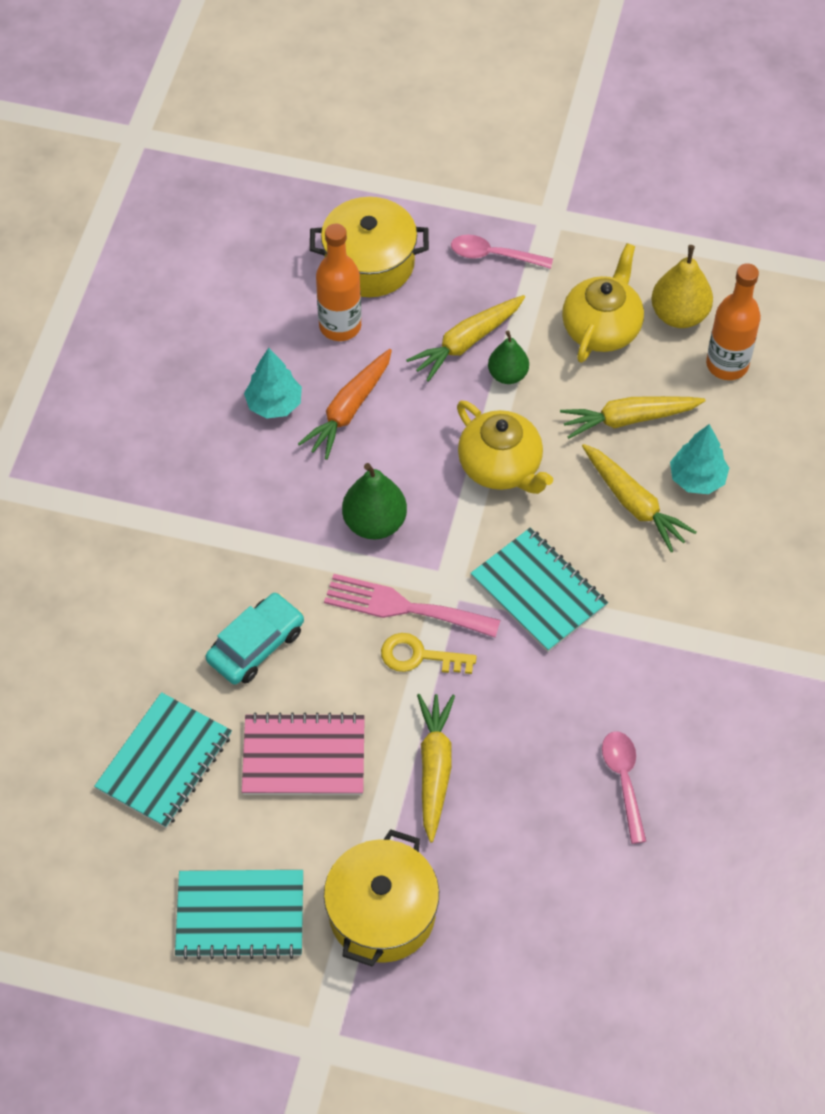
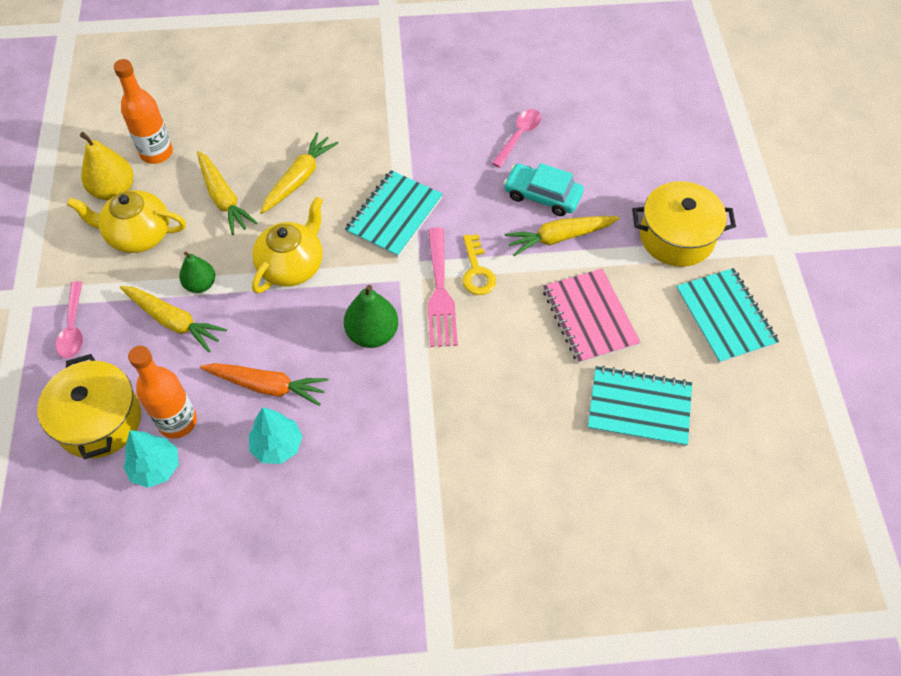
camera: 110 degrees left, 0 degrees up
(256, 645) = (513, 379): turquoise car -> turquoise car (542, 195)
(624, 781) = (519, 136): pink spoon -> pink spoon turned 150 degrees clockwise
(697, 479) = (266, 149): turquoise tree -> turquoise tree (156, 467)

